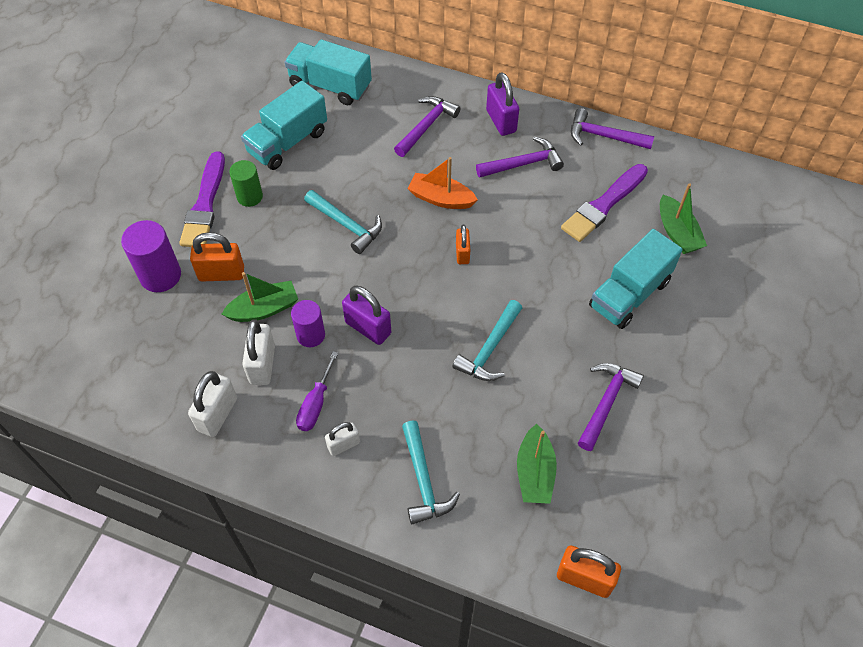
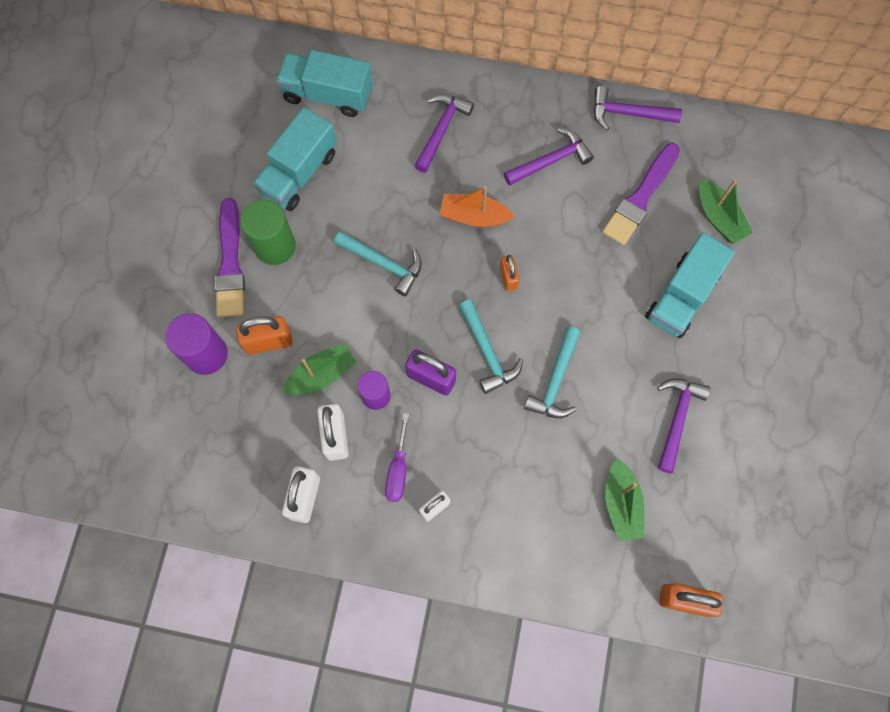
camera: 10 degrees left, 15 degrees up
(250, 196) = (275, 246): green cylinder -> green cylinder, size x1.51
(423, 480) = (519, 530): turquoise hammer -> turquoise hammer (487, 352)
(501, 121) = (518, 111): purple padlock -> none

